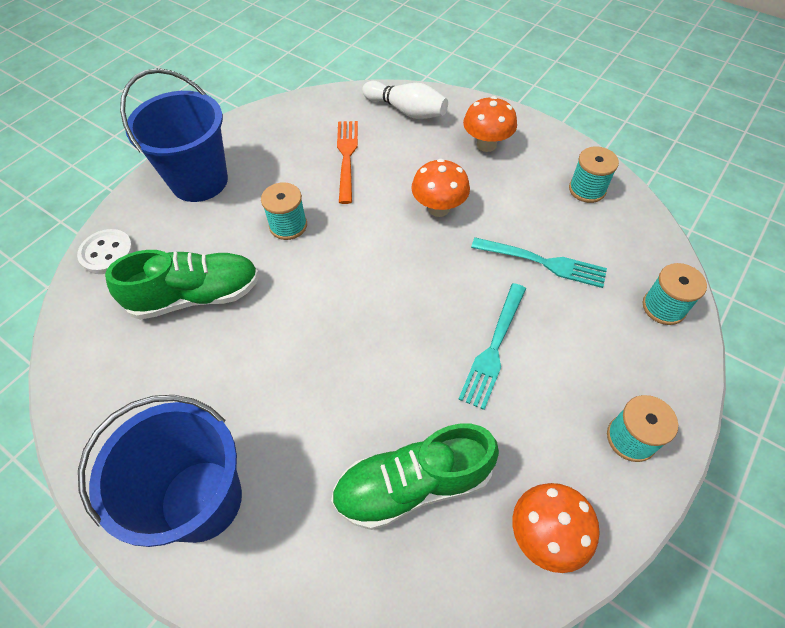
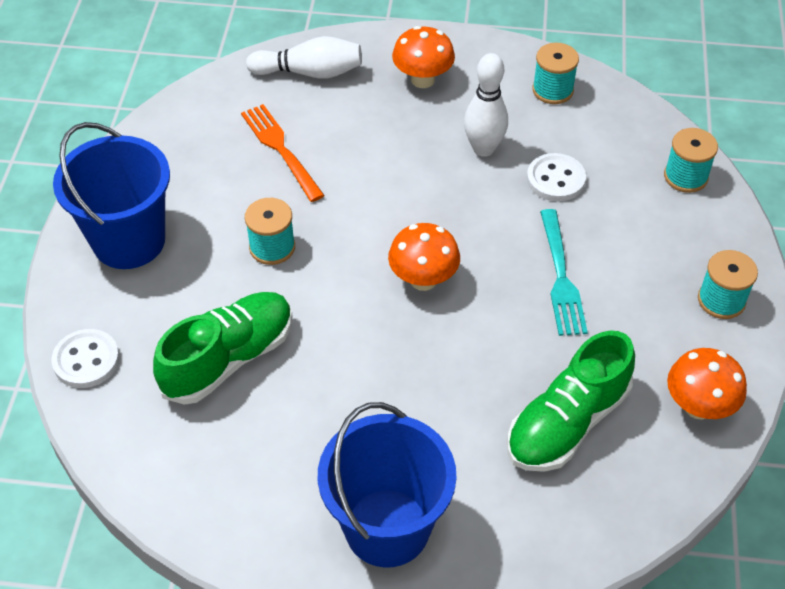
camera: 30 degrees left, 5 degrees down
(438, 208) = (419, 166): orange mushroom -> orange mushroom (423, 279)
(499, 214) = (483, 149): none -> white bowling pin
(543, 262) = (555, 179): turquoise fork -> white button

